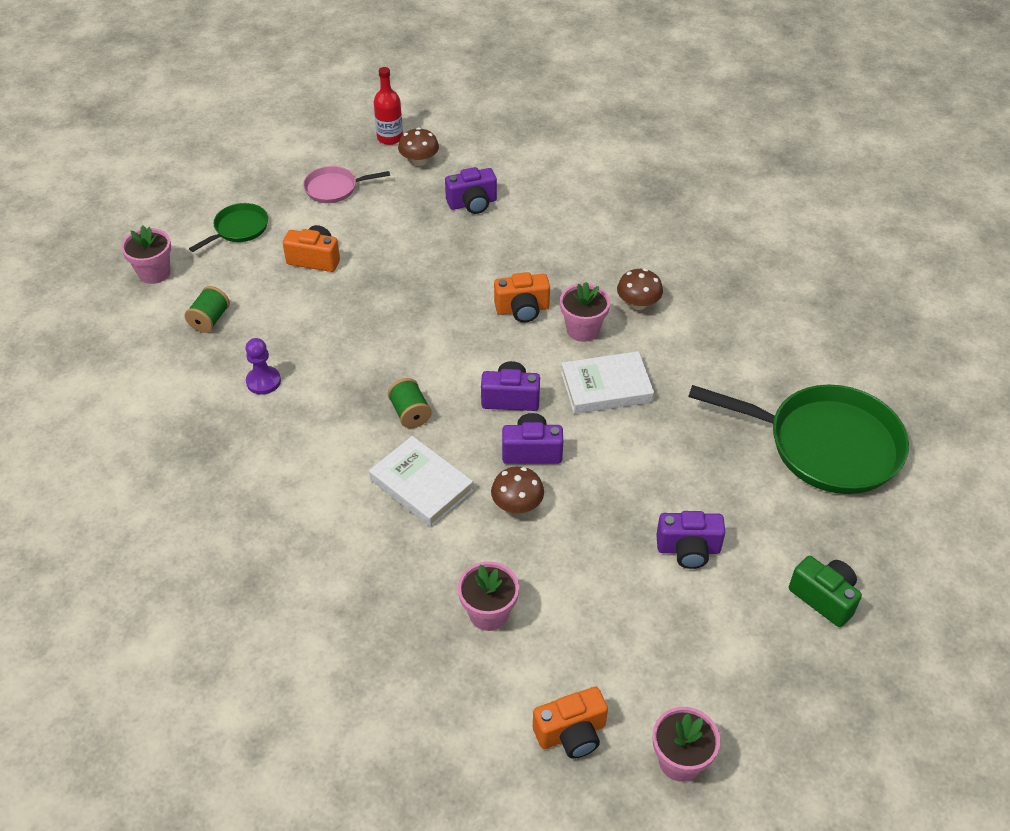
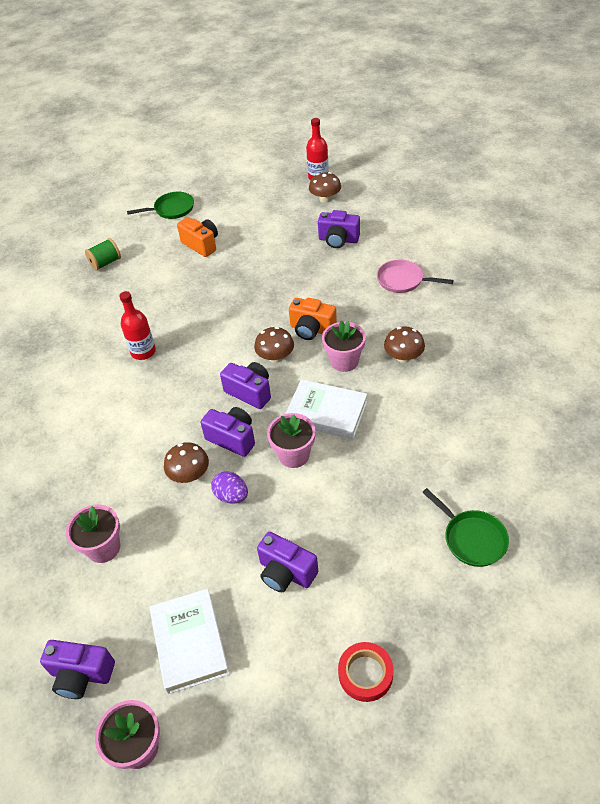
camera: 35 degrees right, 0 degrees up
(154, 273) = (100, 221): pink flower pot -> pink flower pot (294, 455)
(263, 381) = (102, 316): purple pawn -> none
(334, 188) = (253, 201): pink pan -> pink pan (403, 280)
(352, 402) = (143, 352): none -> red bottle
(410, 413) = (173, 375): green spool -> none
(421, 485) = (138, 430): white book -> white book (189, 643)
(507, 352) = (275, 357): none -> brown mushroom
(571, 733) = (81, 675): orange camera -> purple camera
(578, 506) = (231, 496): none -> purple egg
(824, 598) = (365, 674): green camera -> red tape
(825, 445) = (472, 538): green pan -> green pan, size x0.48

